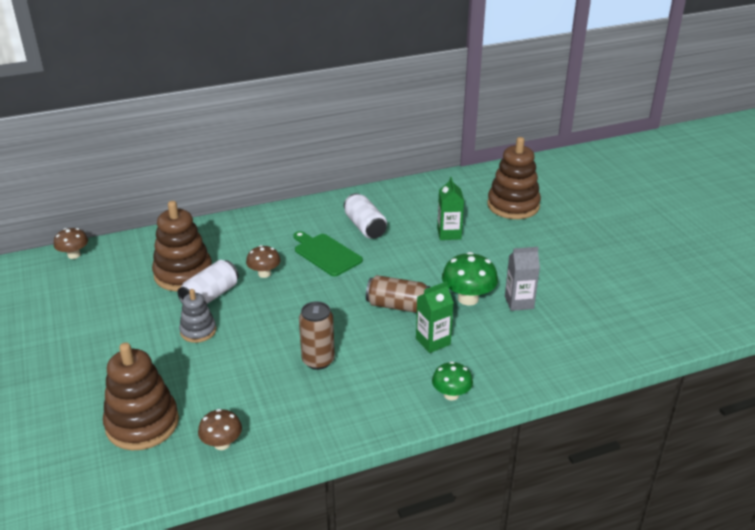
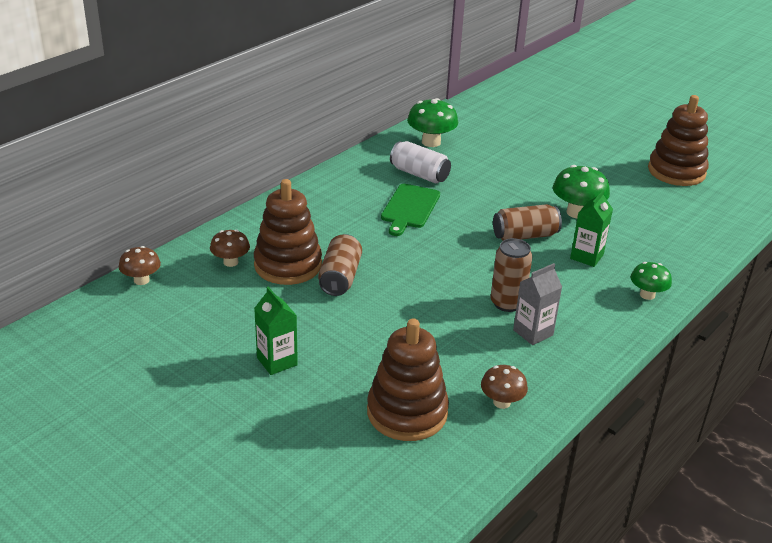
camera: 30 degrees left, 0 degrees up
(198, 331) = (365, 313): grey stacking toy -> none
(210, 296) = (340, 277): white can -> brown can
(264, 273) = (370, 242): brown mushroom -> brown mushroom (230, 262)
(326, 254) = (410, 208): green cutting board -> green cutting board turned 90 degrees counterclockwise
(405, 201) = (431, 142): none -> green mushroom
(449, 234) = (502, 161): green carton -> green carton (277, 361)
(513, 205) = (530, 123): brown stacking toy -> brown stacking toy (676, 171)
(519, 302) = (620, 204): grey carton -> grey carton (533, 332)

